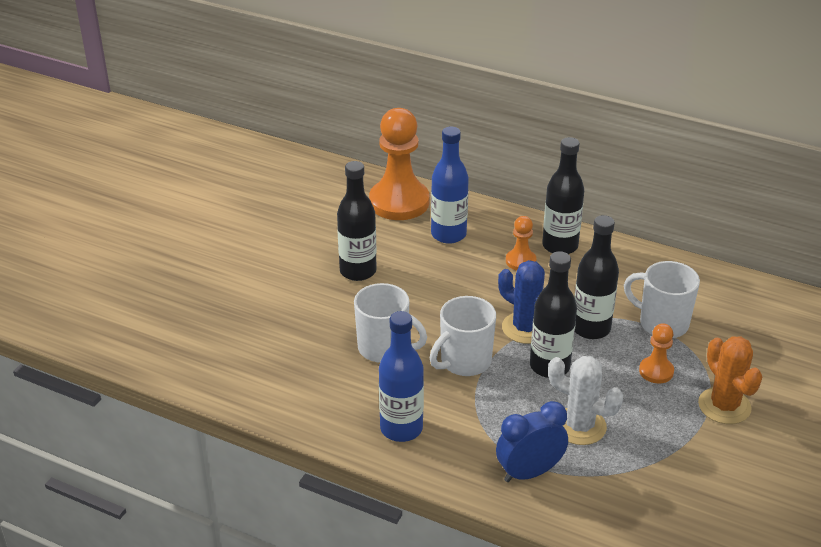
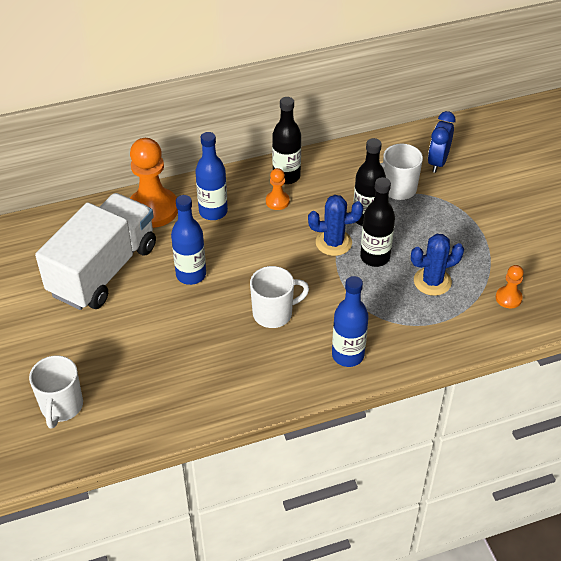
camera: 45 degrees left, 10 degrees up
(294, 223) = (103, 270): none -> white truck
(358, 271) = (191, 275): black bottle -> blue bottle
(464, 362) = (328, 288): white mug -> white mug (61, 407)
(529, 472) = (441, 327): blue clock -> blue clock (437, 162)
(579, 426) = (432, 281): white cactus -> blue cactus
(656, 371) = (428, 220): orange pawn -> orange pawn (508, 298)
(724, 406) = (482, 217): orange cactus -> none

